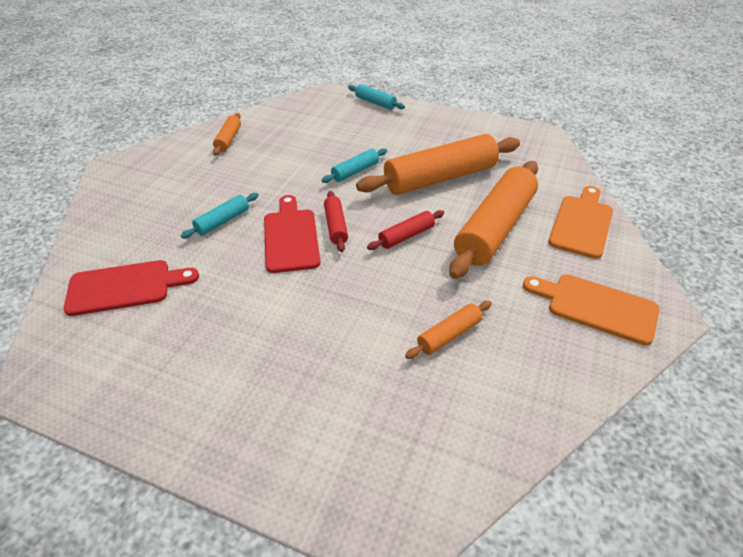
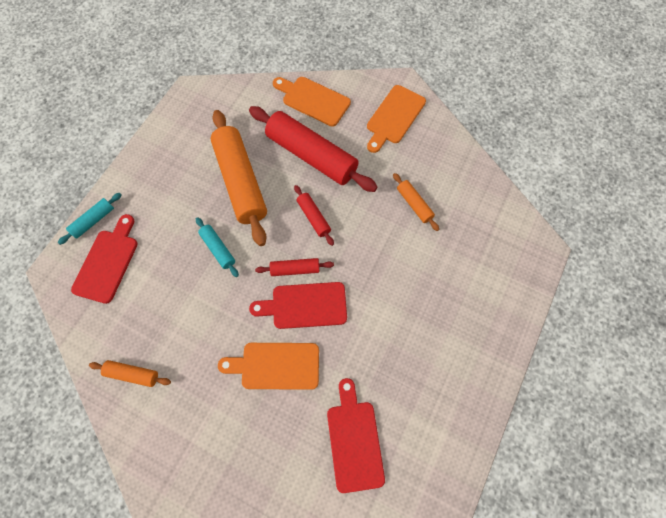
camera: 85 degrees left, 25 degrees up
(223, 221) = (276, 366): turquoise rolling pin -> orange cutting board
(335, 114) = (107, 262): none -> red cutting board
(495, 228) = (311, 155): orange rolling pin -> red rolling pin

